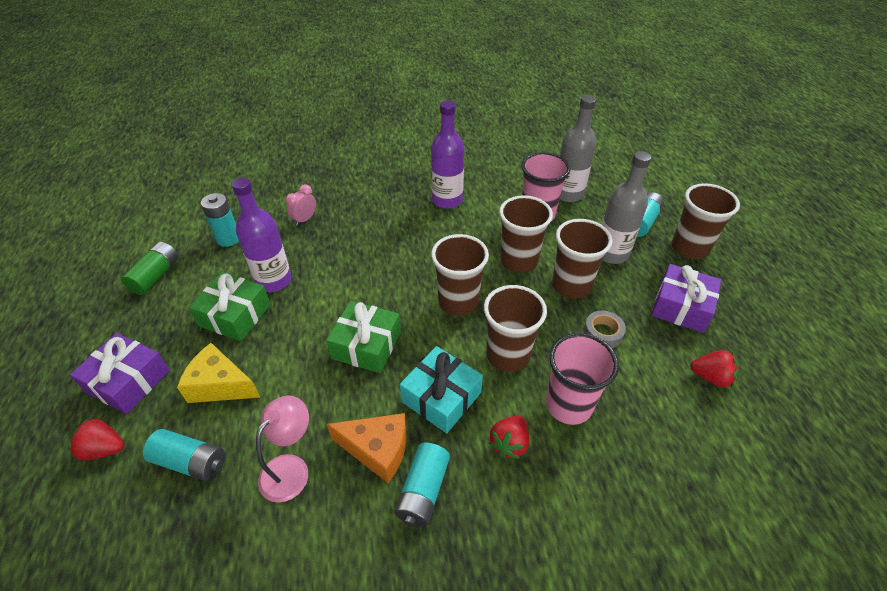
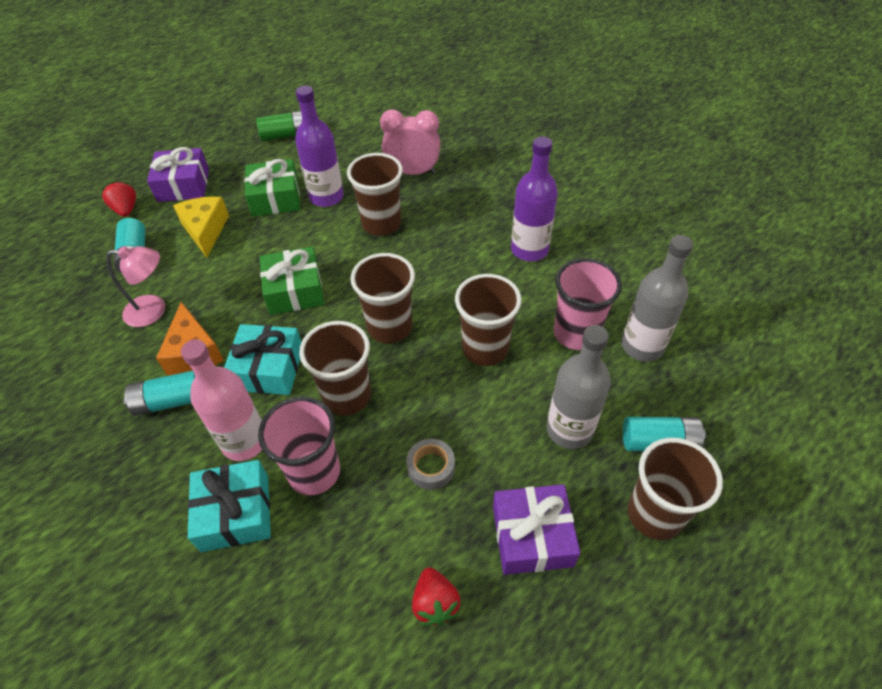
camera: 60 degrees right, 5 degrees up
(228, 239) = (353, 145): turquoise battery -> none
(305, 219) = (413, 172): pink clock -> pink clock, size x1.76
(509, 443) = (244, 441): red strawberry -> pink bottle
(571, 285) = (483, 410): brown cup -> brown cup (381, 224)
(579, 476) = (235, 513): none -> turquoise gift

